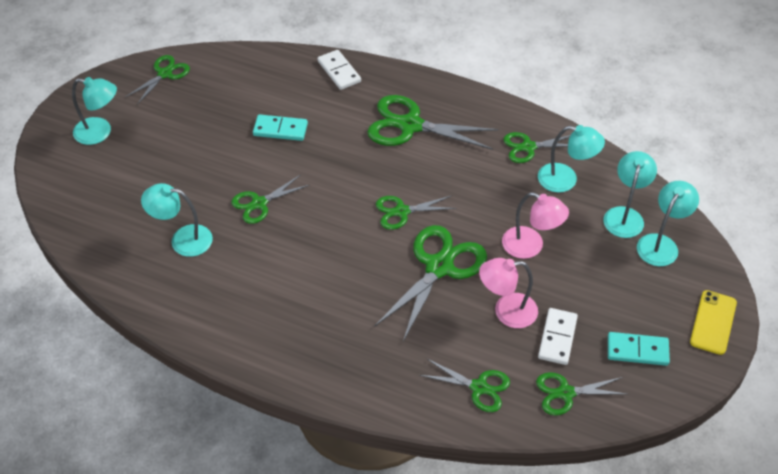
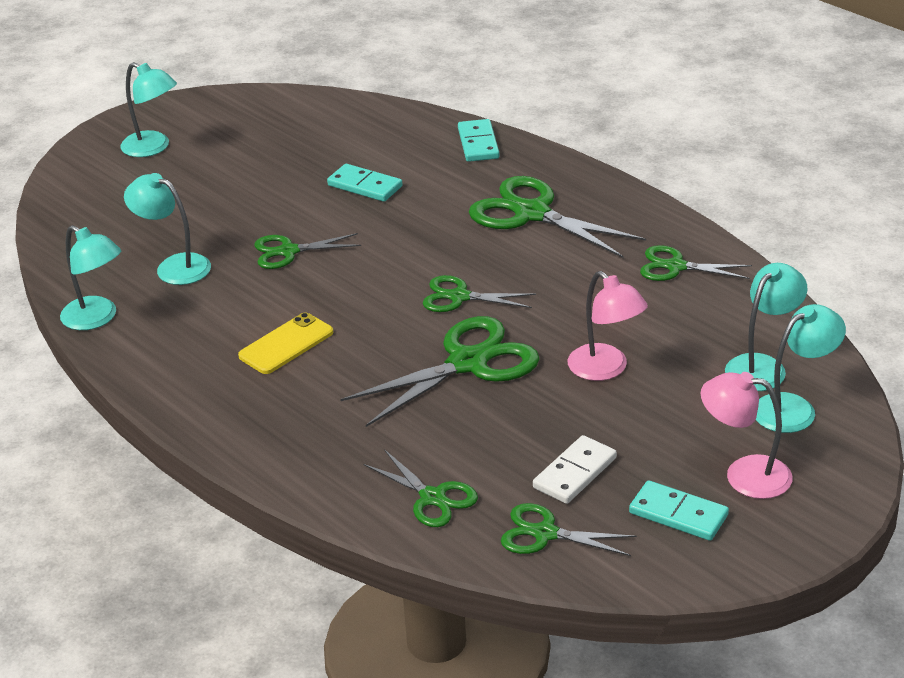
camera: 25 degrees right, 15 degrees down
(165, 74) = (265, 108): green scissors -> none
(339, 71) = (478, 143): white domino -> turquoise domino
(506, 311) = (525, 429): pink lamp -> pink lamp (744, 475)
(566, 180) = (704, 311): turquoise lamp -> turquoise lamp (97, 318)
(713, 322) = (812, 511): yellow phone -> yellow phone (286, 344)

